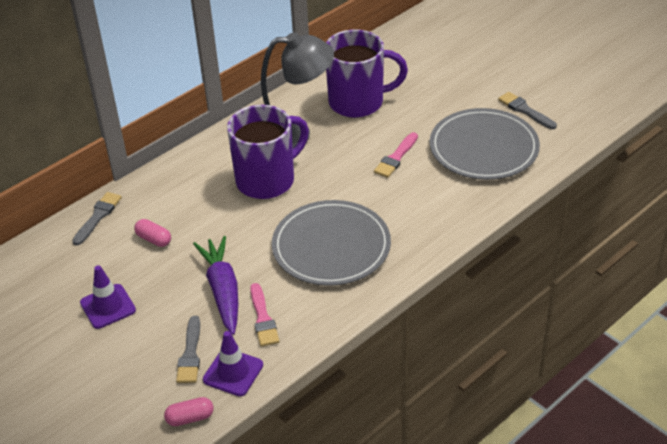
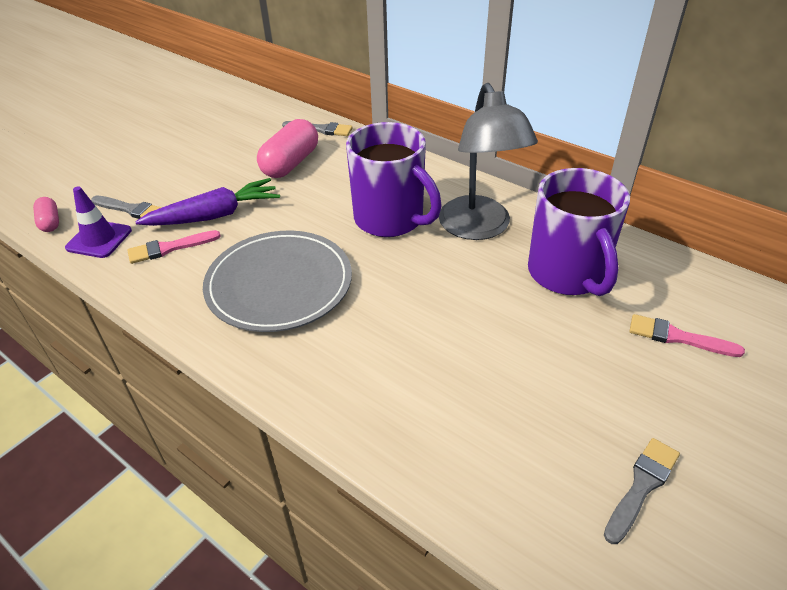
camera: 80 degrees right, 0 degrees up
(108, 306) = (202, 155): purple traffic cone -> none
(154, 239) = (290, 163): pink capsule -> pink capsule, size x1.90
(190, 354) = (131, 209): grey brush -> grey brush turned 150 degrees counterclockwise
(396, 157) = (460, 324): pink brush -> pink brush (677, 337)
(484, 148) = (512, 428): grey plate -> none

